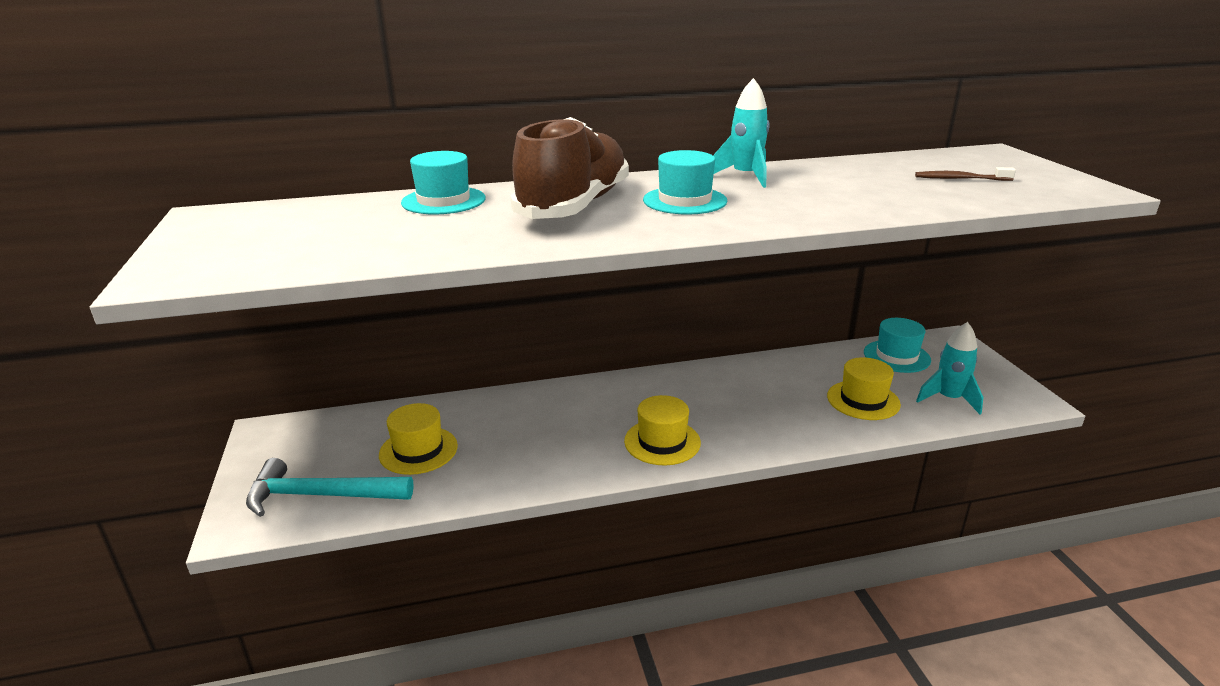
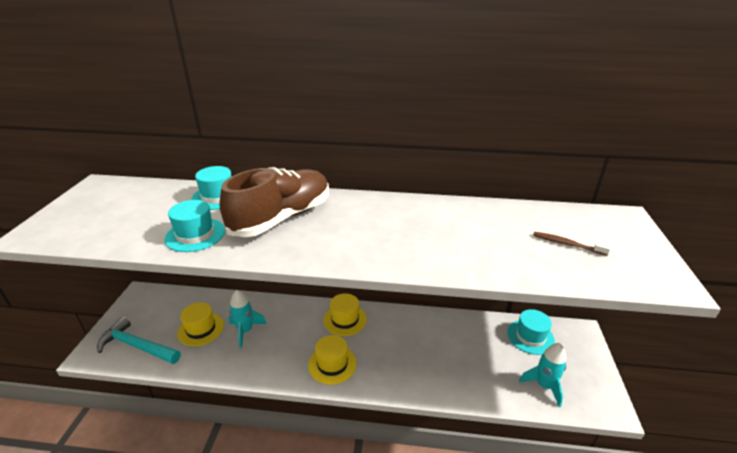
camera: 20 degrees right, 5 degrees up
(685, 200) = (351, 227): turquoise hat -> turquoise hat (195, 235)
(745, 177) = (413, 210): turquoise rocket -> turquoise rocket (245, 331)
(863, 400) = (481, 368): yellow hat -> yellow hat (345, 319)

